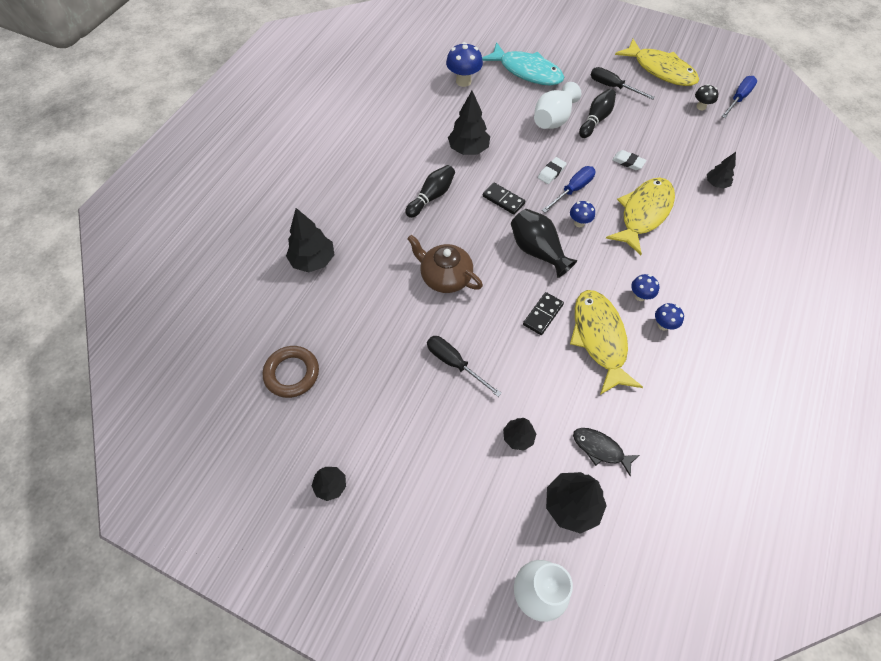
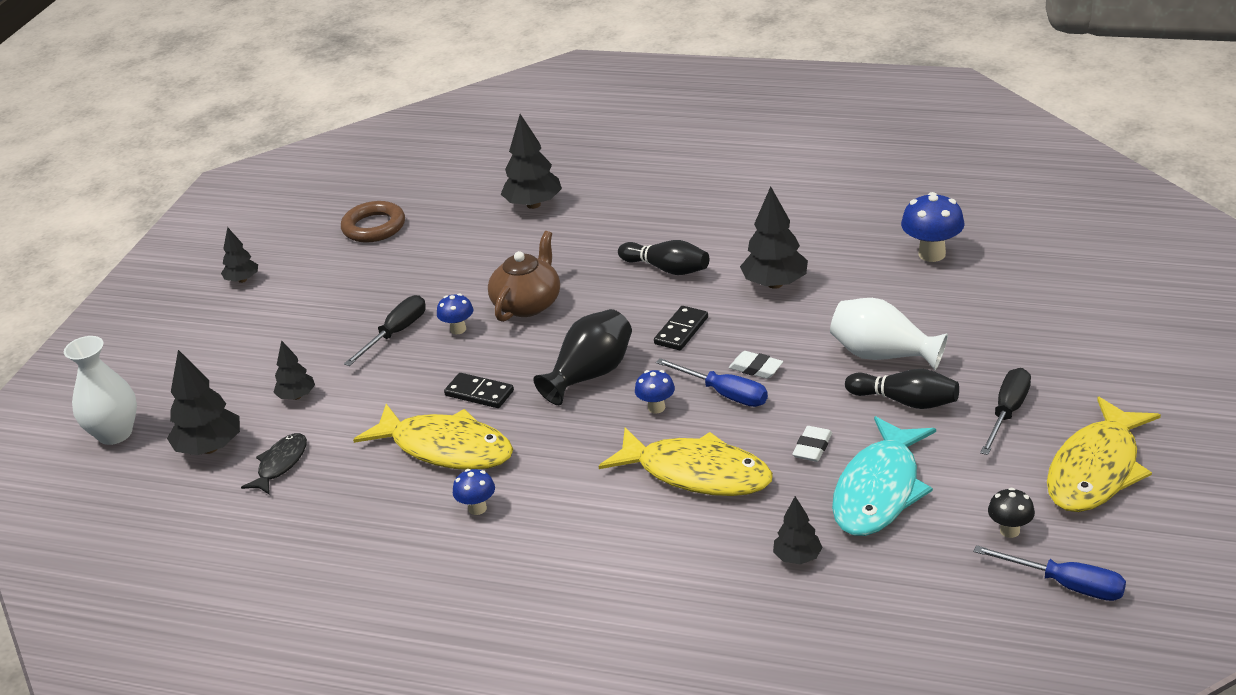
camera: 85 degrees right, 25 degrees down
(526, 71) = (995, 312): turquoise fish -> turquoise fish (879, 490)
(599, 339) = (446, 448): yellow fish -> yellow fish turned 45 degrees clockwise
(640, 296) = (526, 481): blue mushroom -> blue mushroom (458, 329)

